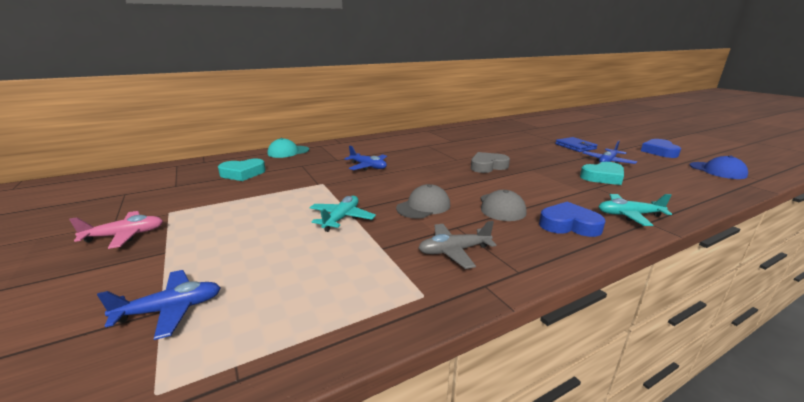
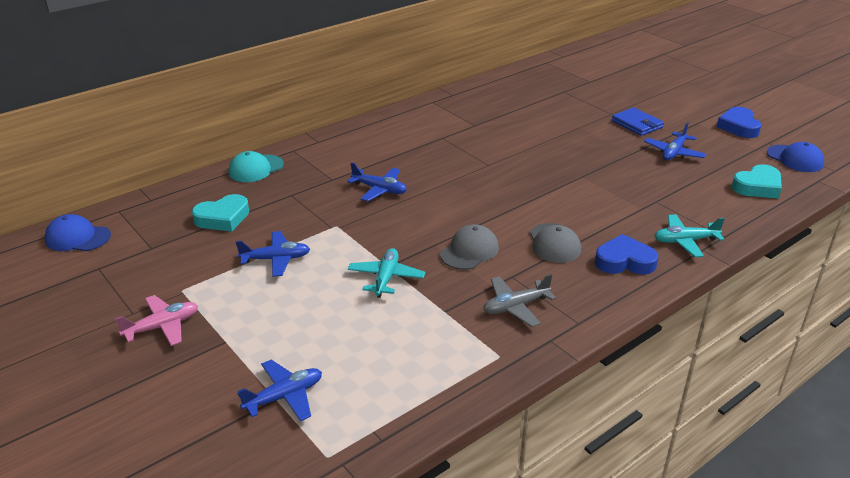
camera: 10 degrees left, 10 degrees up
(132, 176) = (77, 238): none -> blue cap
(260, 199) = (276, 259): none -> blue plane
(487, 166) = (529, 175): grey heart -> none
(603, 177) = (665, 183): turquoise heart -> turquoise heart (757, 186)

